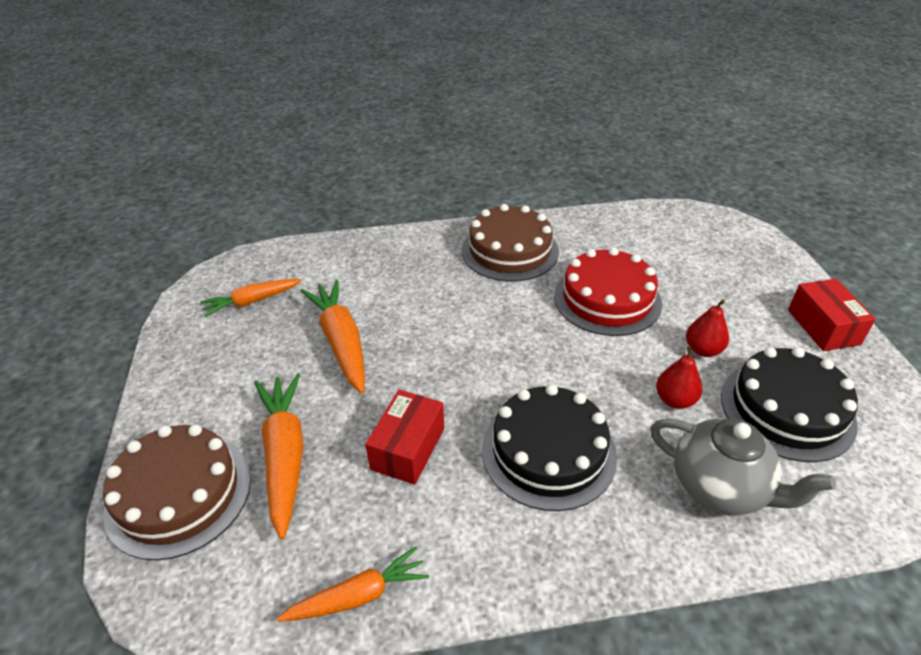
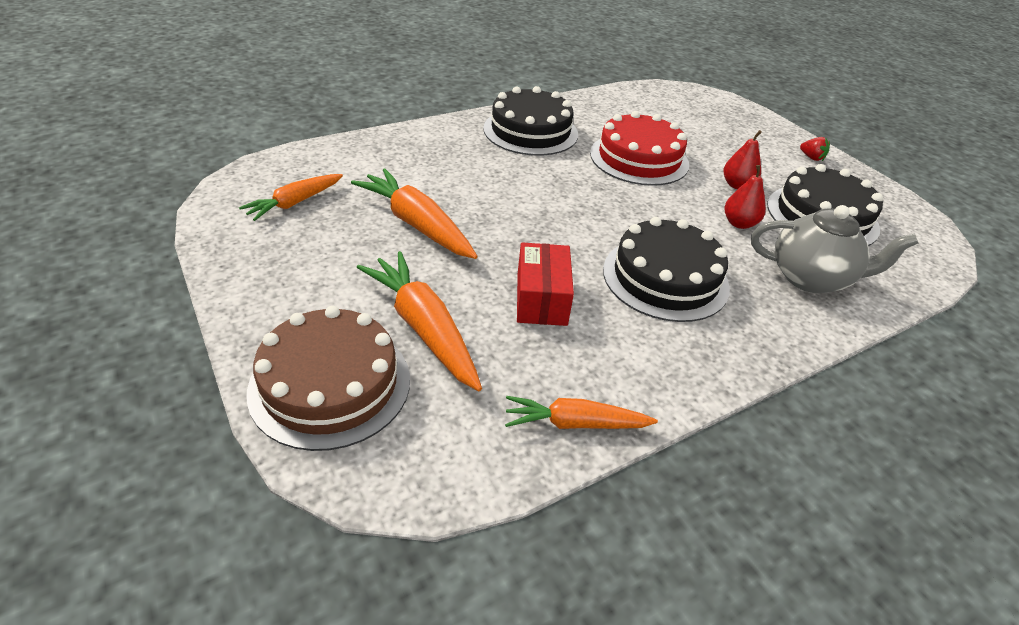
camera: 25 degrees left, 0 degrees up
(359, 595) = (575, 423): orange carrot -> orange carrot turned 135 degrees counterclockwise
(510, 251) = (530, 131): brown cake -> black cake
(823, 327) = (811, 157): red box -> red strawberry

